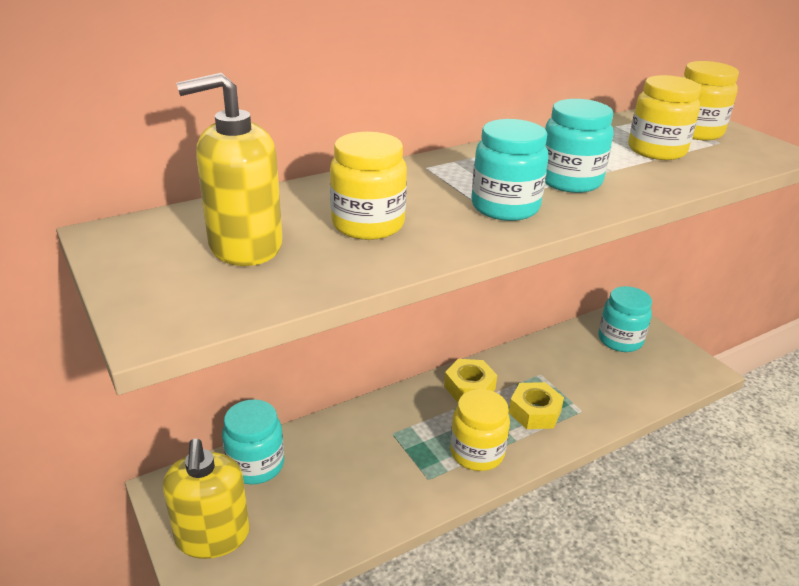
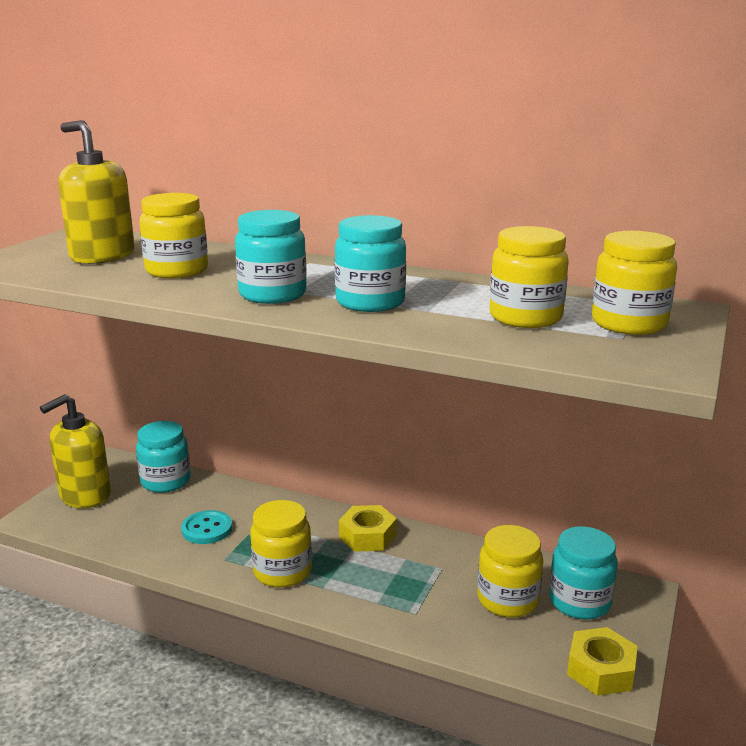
camera: 55 degrees right, 10 degrees down
(371, 470) = (207, 529): none -> turquoise button
(534, 412) = (377, 584): yellow nut -> yellow nut (600, 670)
(597, 365) = (507, 600): none -> yellow jar

